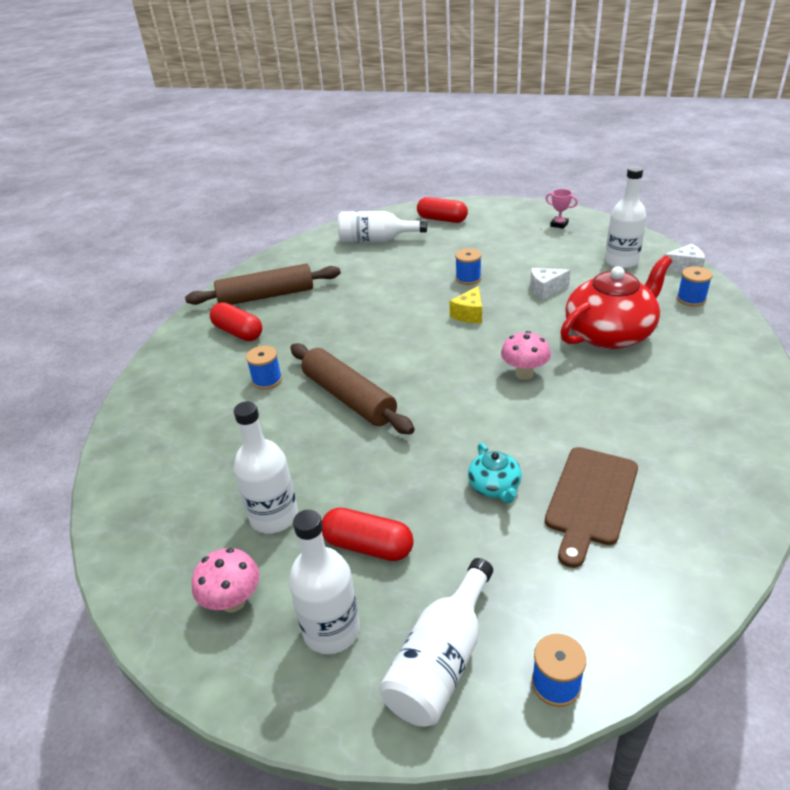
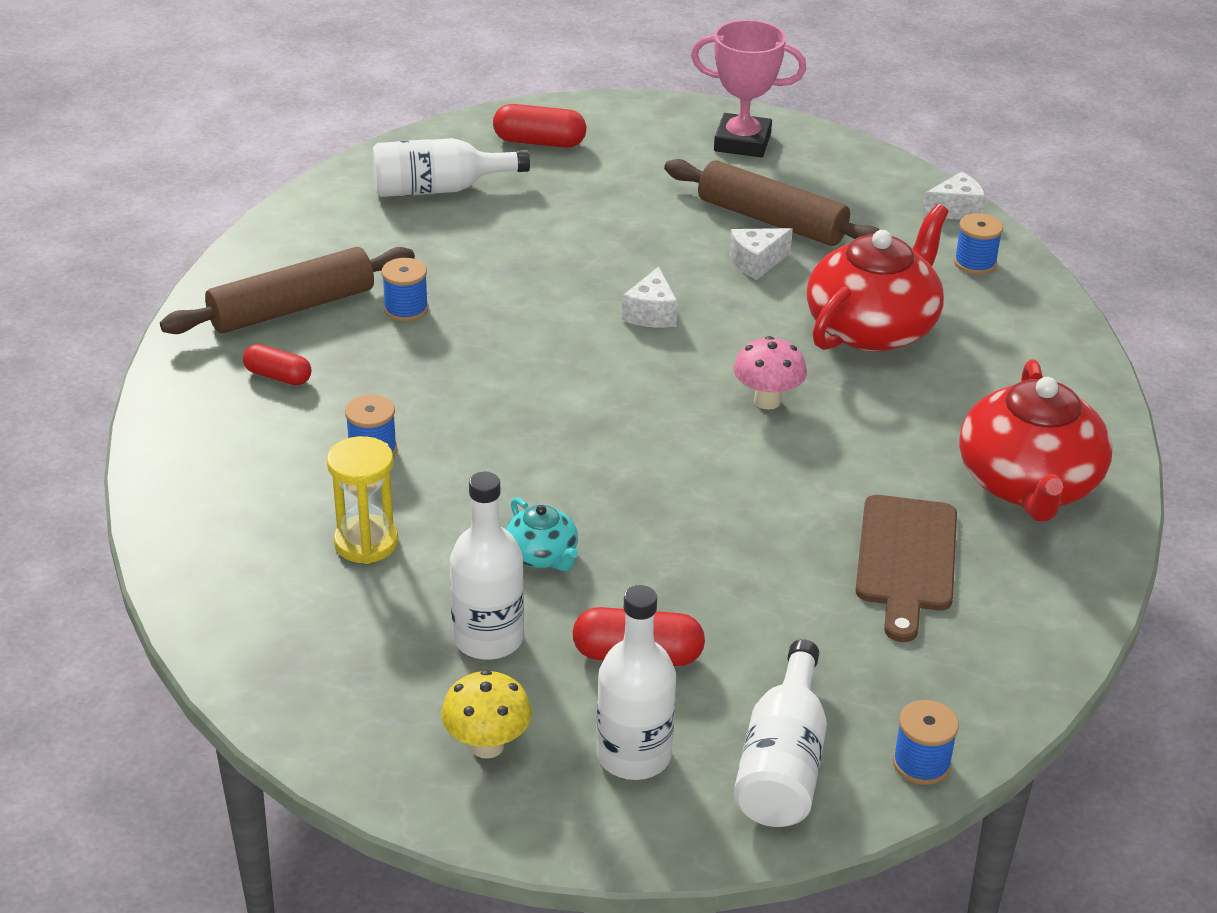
camera: 20 degrees left, 0 degrees up
(233, 438) = (366, 542): none -> yellow hourglass
(233, 601) = (487, 746): pink mushroom -> yellow mushroom
(238, 332) = (278, 376): red capsule -> red capsule, size x0.66
(349, 397) = (518, 463): brown rolling pin -> brown rolling pin (771, 220)
(468, 278) = (626, 251): blue spool -> blue spool (406, 309)
(469, 314) = (651, 313): yellow cheese -> white cheese
(495, 486) = (778, 560): turquoise teapot -> turquoise teapot (542, 555)
(559, 224) = (742, 142): pink trophy -> pink trophy, size x2.07
(621, 261) = (859, 206): white bottle -> none
(699, 453) = (1028, 484): none -> red teapot

